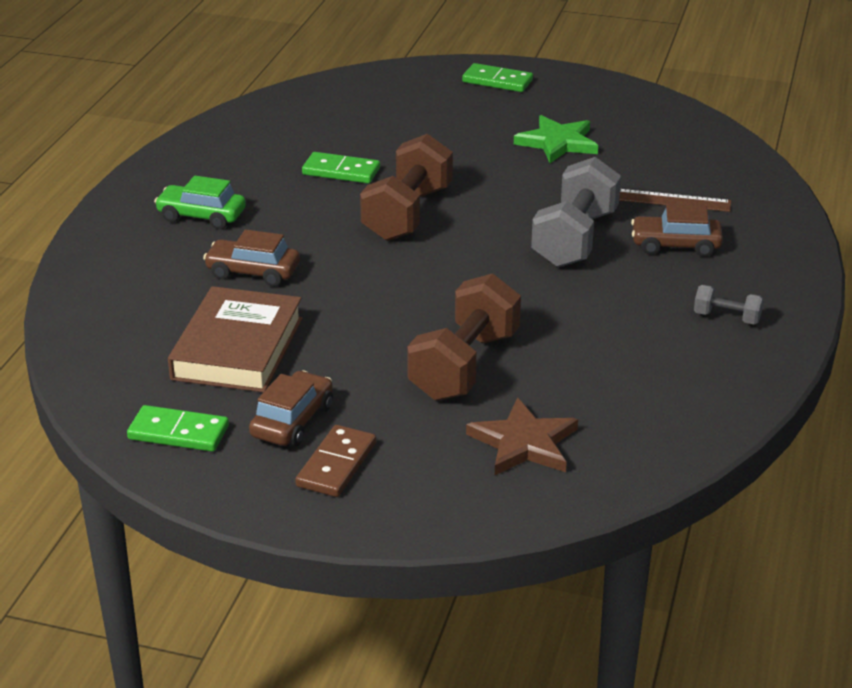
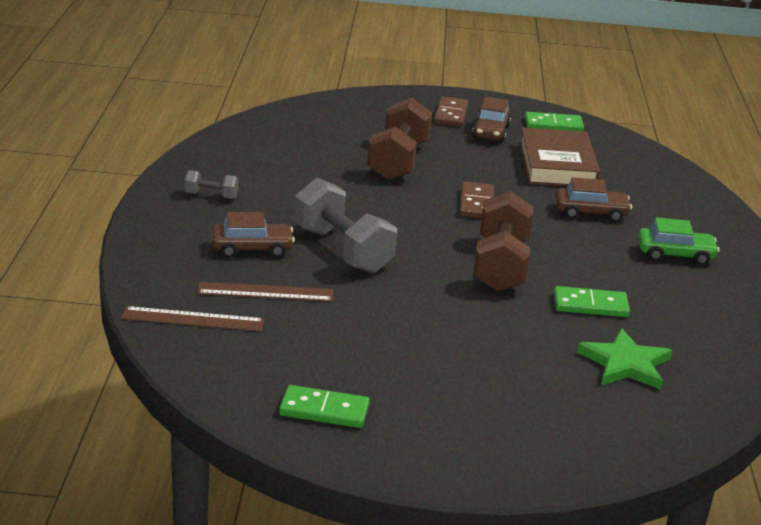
camera: 165 degrees right, 5 degrees down
(390, 291) = (476, 204): none -> brown domino
(497, 81) = (492, 449): green domino -> green domino (324, 410)
(524, 443) = (344, 126): brown star -> none
(557, 143) = (386, 354): green star -> green star (625, 364)
(575, 239) = (342, 250): grey dumbbell -> grey dumbbell turned 45 degrees counterclockwise
(732, 179) = (193, 319): none -> brown ruler

